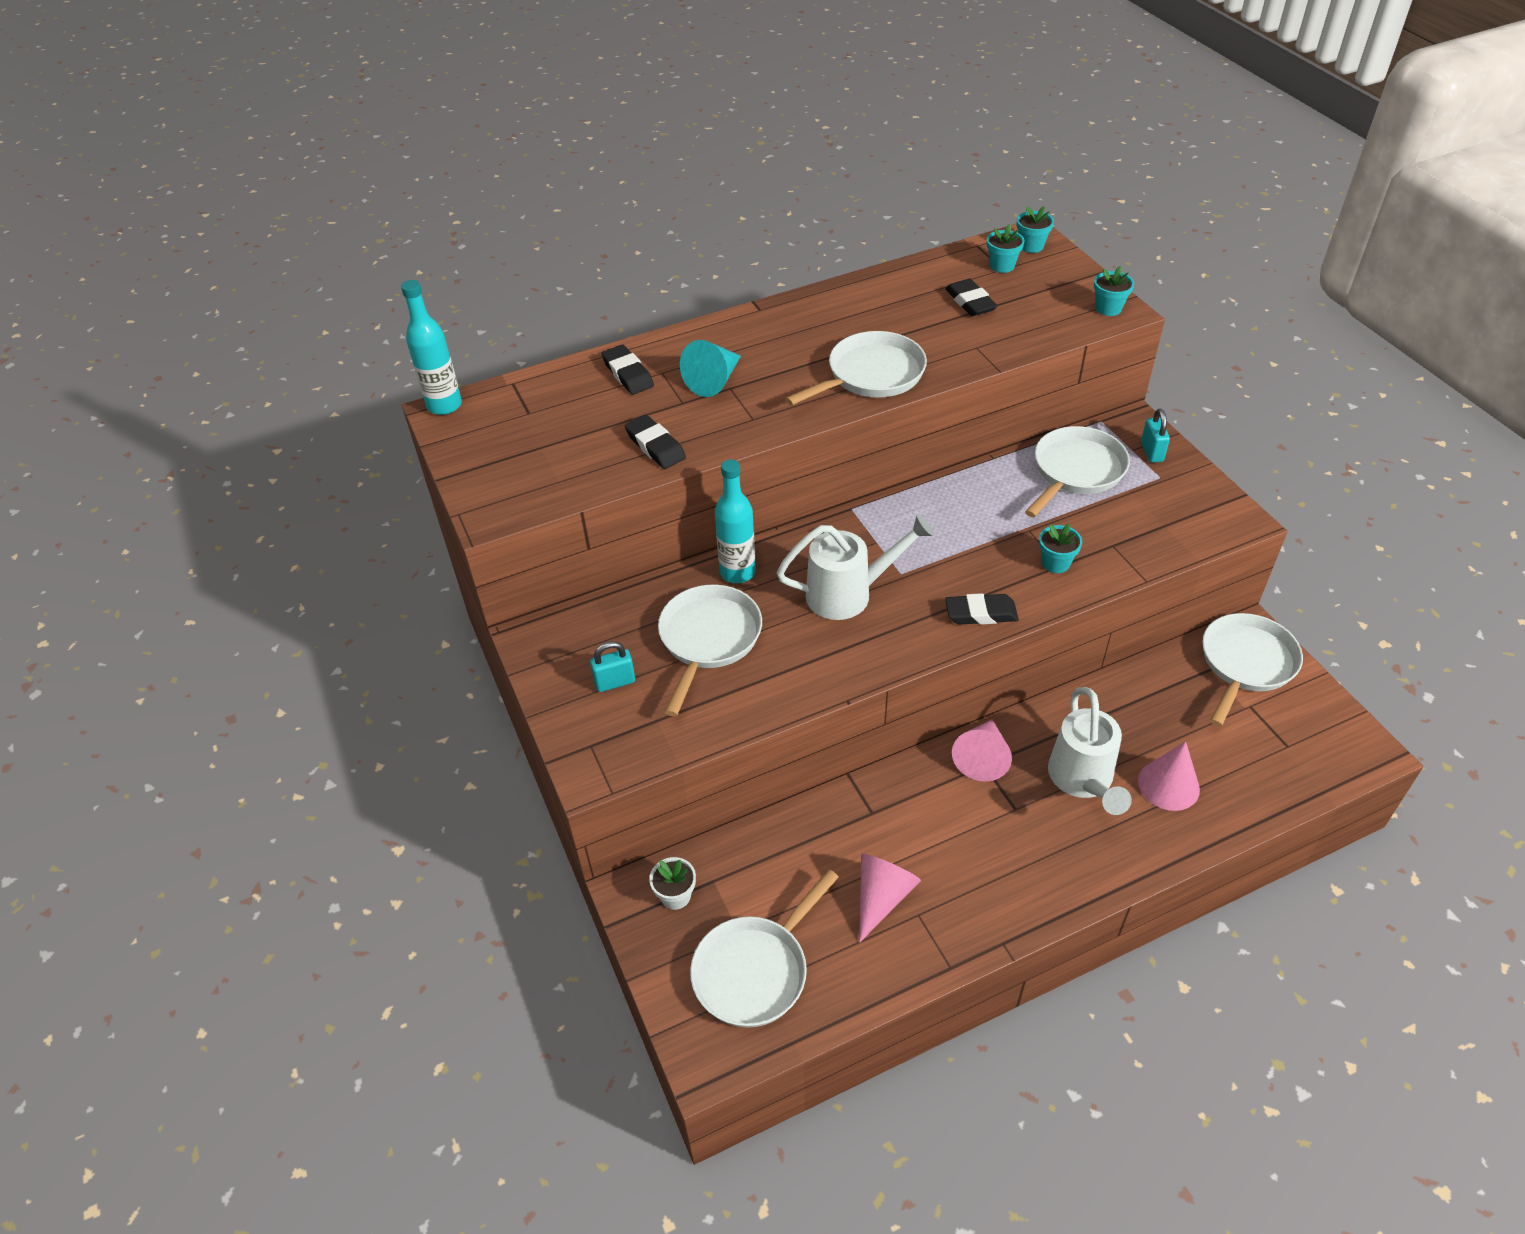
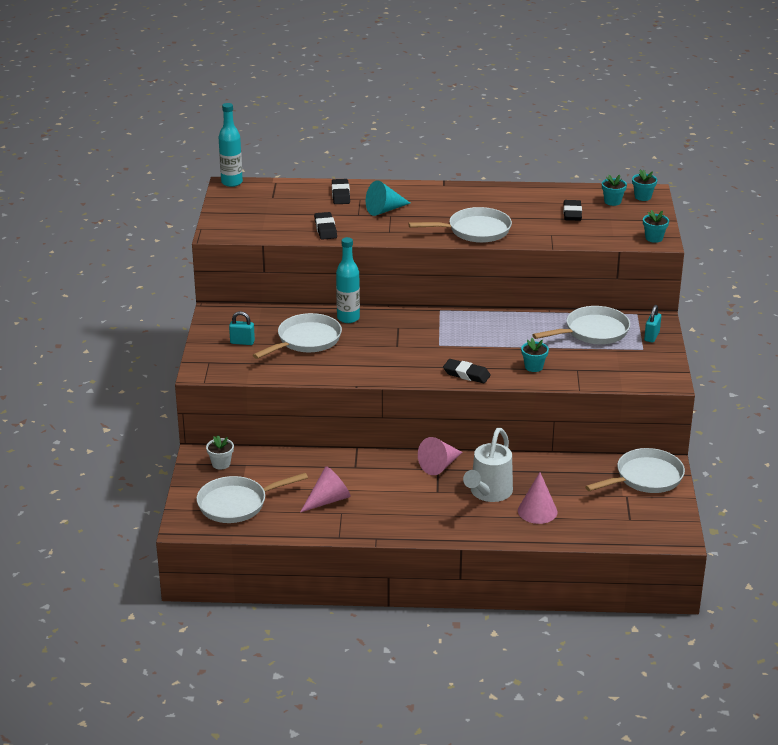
camera: 25 degrees right, 15 degrees down
(849, 594) = (400, 345): white watering can -> none

